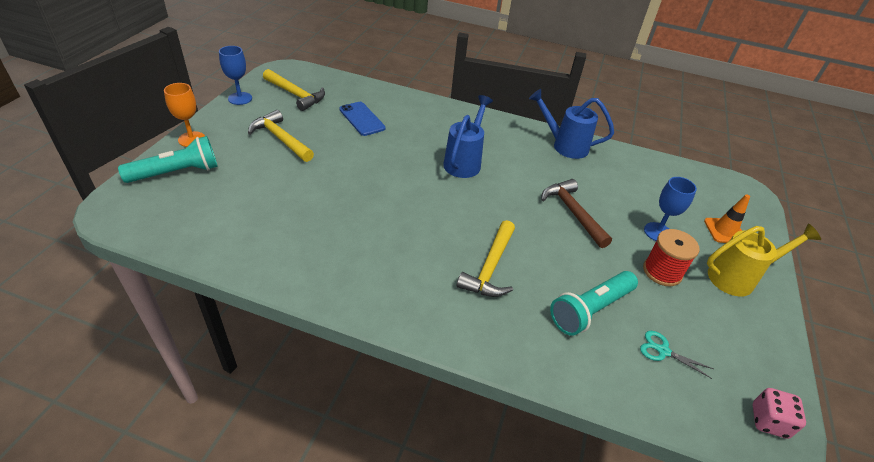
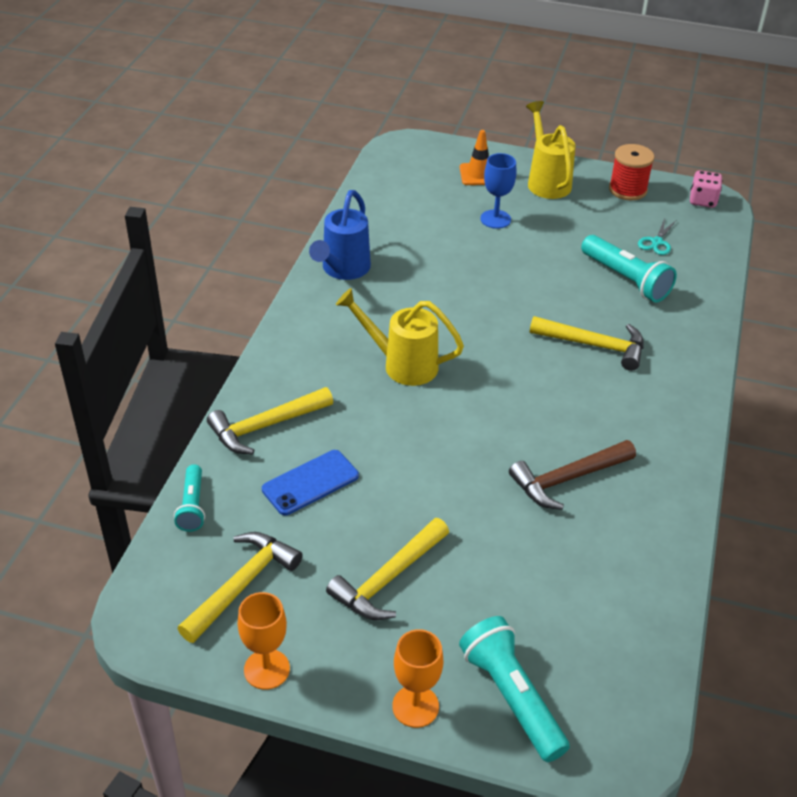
camera: 90 degrees left, 0 degrees up
(240, 98) = (267, 669): blue goblet -> orange goblet
(354, 83) = (192, 506): none -> turquoise flashlight
(410, 107) = (266, 426): none -> yellow hammer
(464, 162) = (402, 364): blue watering can -> yellow watering can
(573, 213) = (481, 276): brown hammer -> brown hammer (567, 479)
(662, 272) = (555, 226): red spool -> red spool (627, 190)

